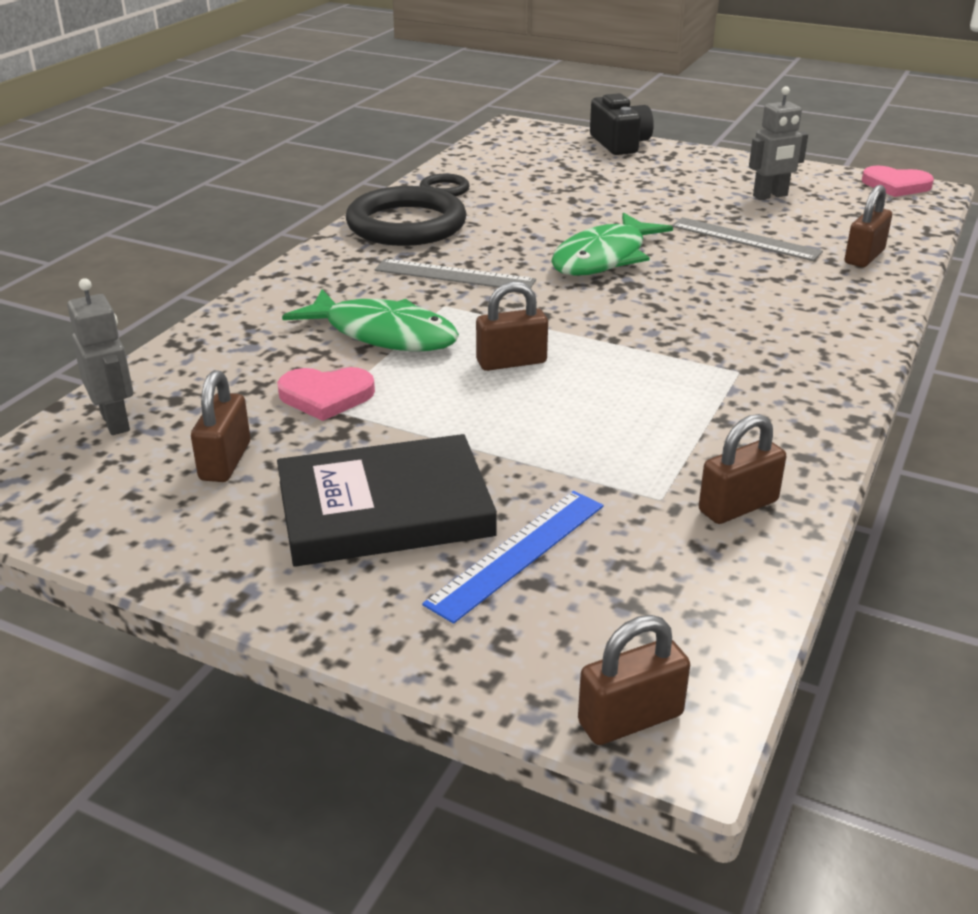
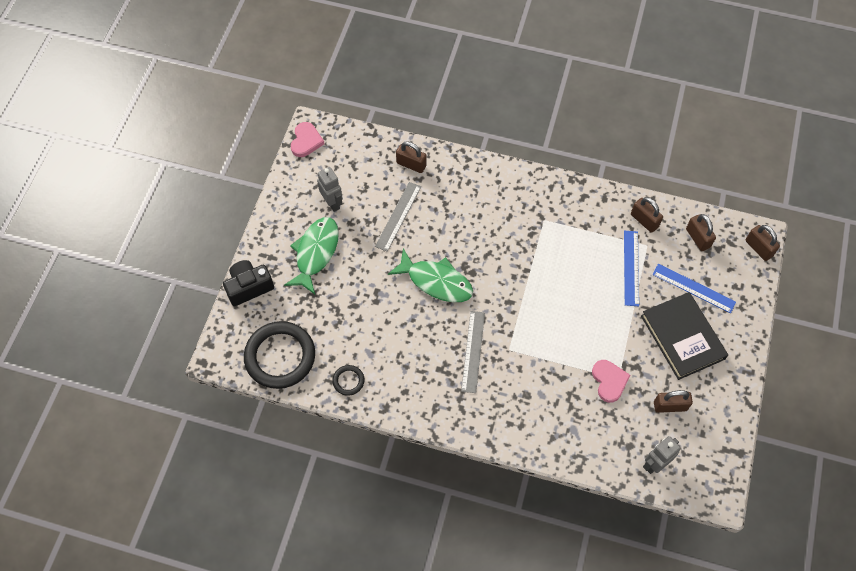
camera: 100 degrees left, 30 degrees up
(383, 334) = (546, 371): green fish -> green fish (315, 253)
(406, 224) = (409, 391): black ring -> black ring (280, 356)
(511, 362) = (559, 310): brown padlock -> brown padlock (698, 238)
(598, 464) = (631, 268): none -> blue ruler

